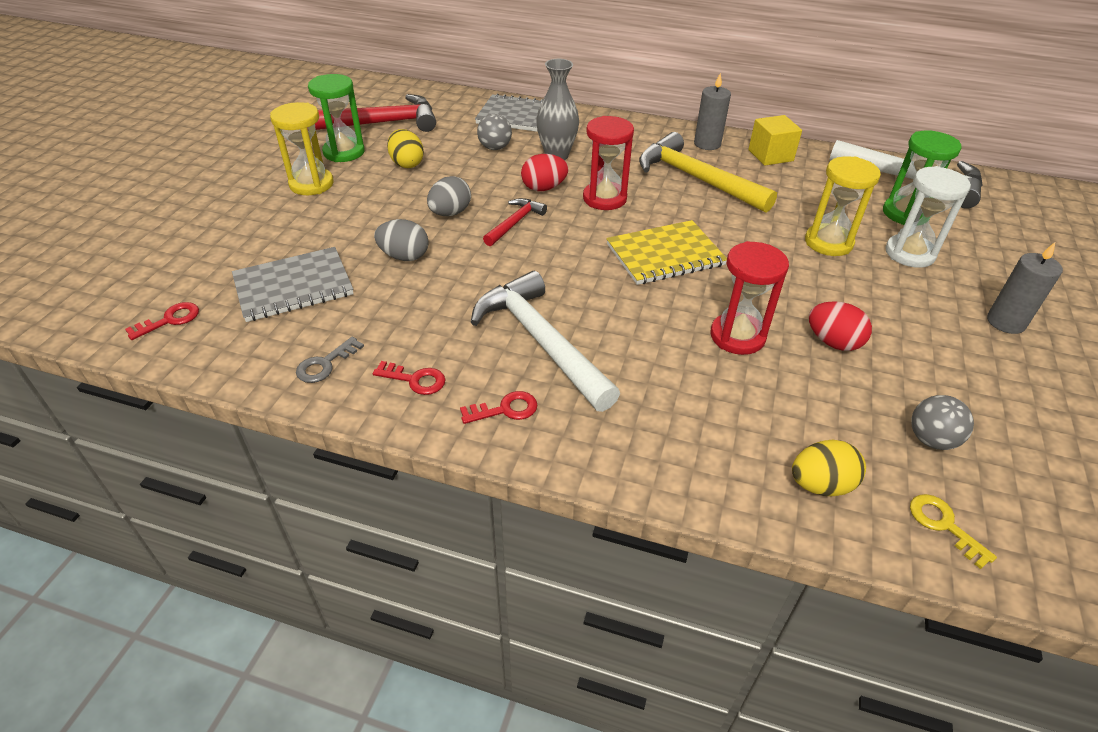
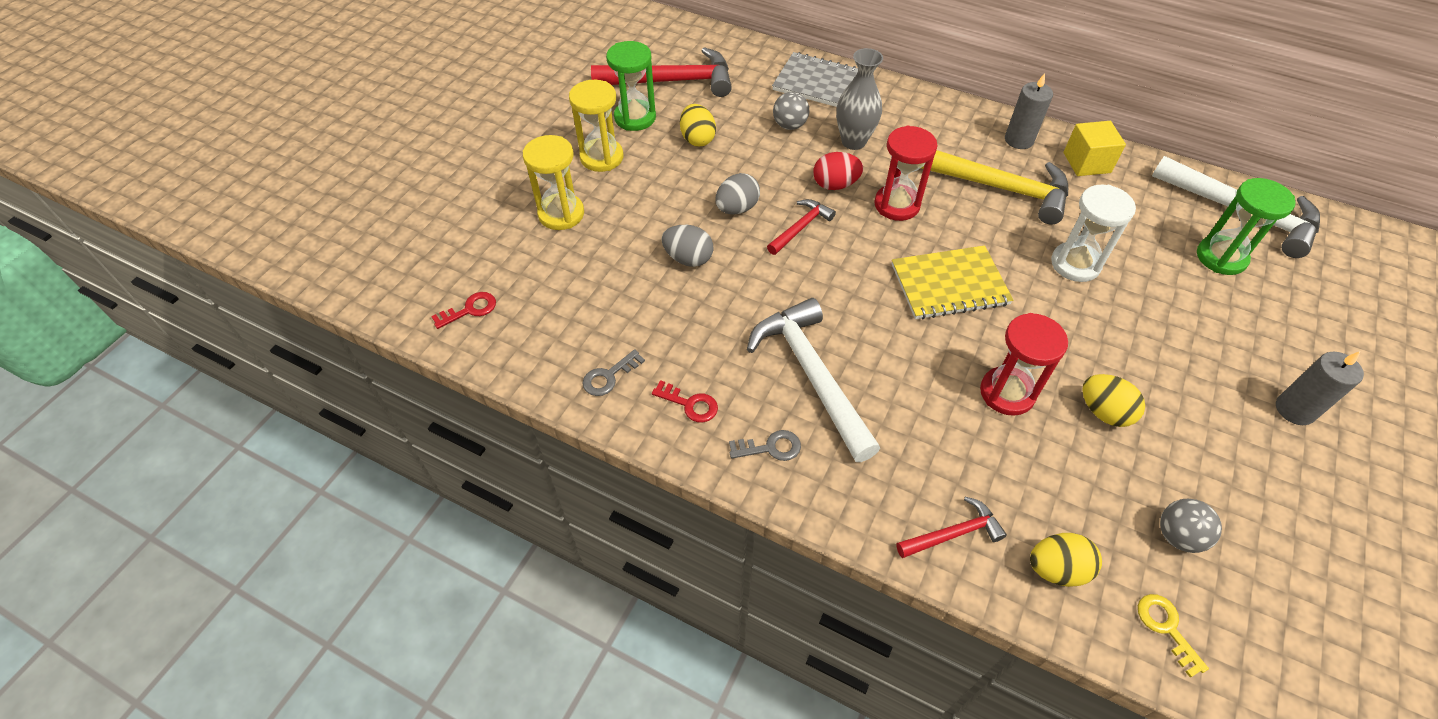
camera: 10 degrees right, 10 degrees up
(293, 286) = (582, 283): grey notebook -> none
(505, 409) = (770, 447): red key -> grey key
(696, 179) = (998, 187): yellow hammer -> yellow hammer turned 150 degrees clockwise
(709, 465) = (953, 533): none -> red hammer
(828, 242) = (1126, 287): yellow hourglass -> yellow hourglass (561, 214)
(833, 342) = (1104, 412): red egg -> yellow egg
(909, 253) = (1212, 311): white hourglass -> white hourglass (1075, 264)

